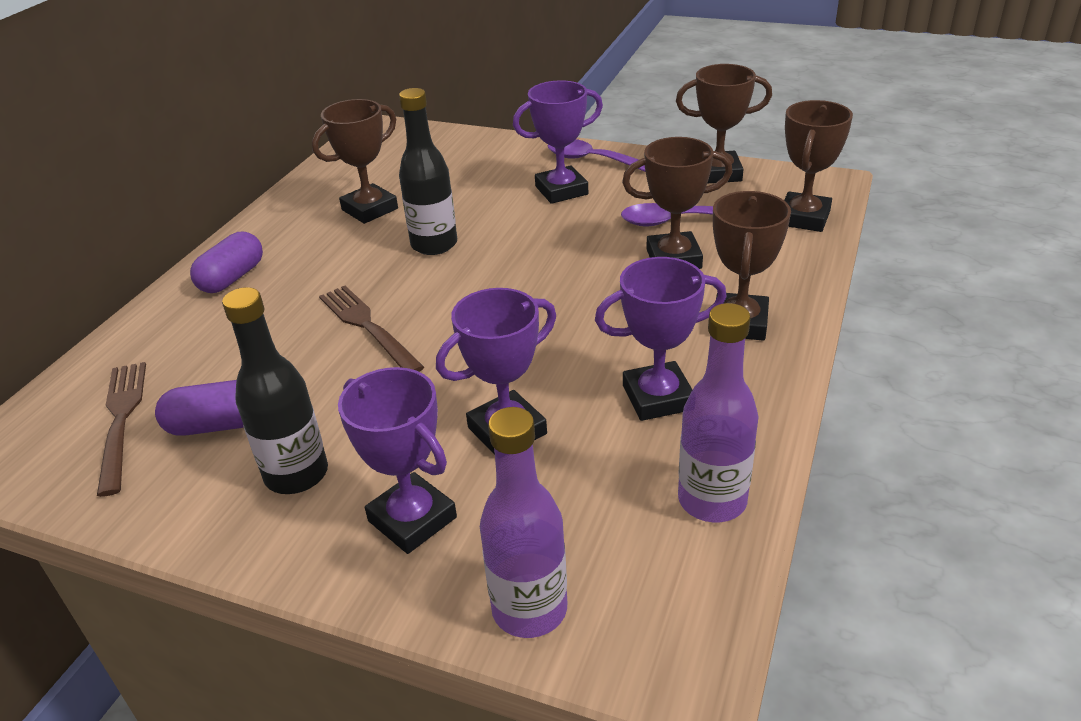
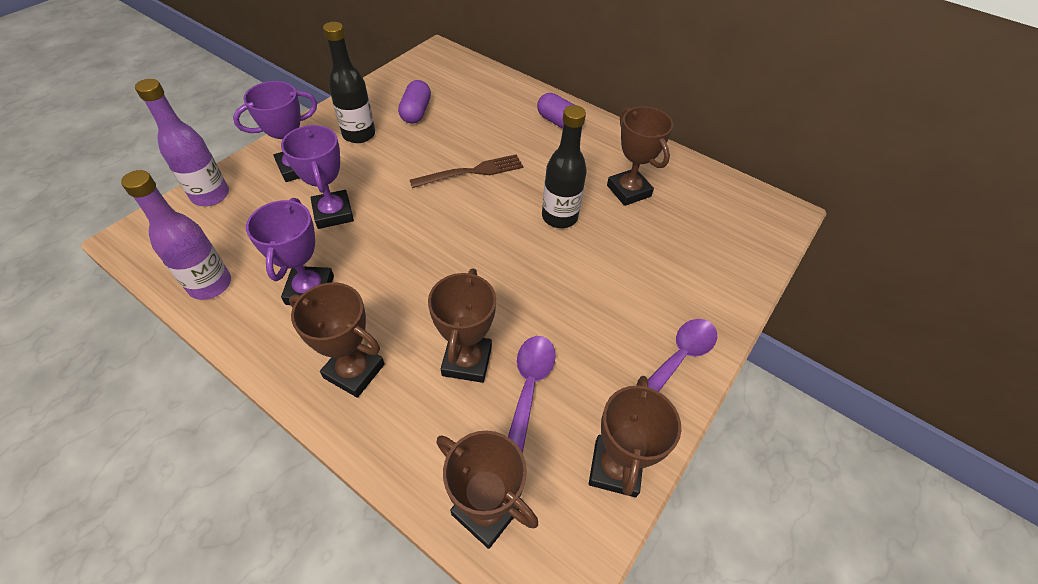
camera: 100 degrees right, 15 degrees up
(121, 419) = (442, 85): brown fork -> none
(561, 190) = (620, 315): purple trophy -> none

